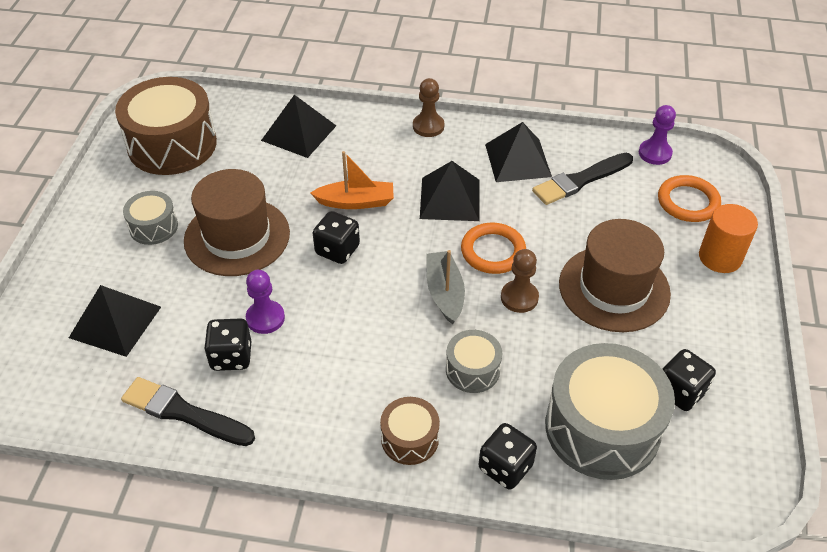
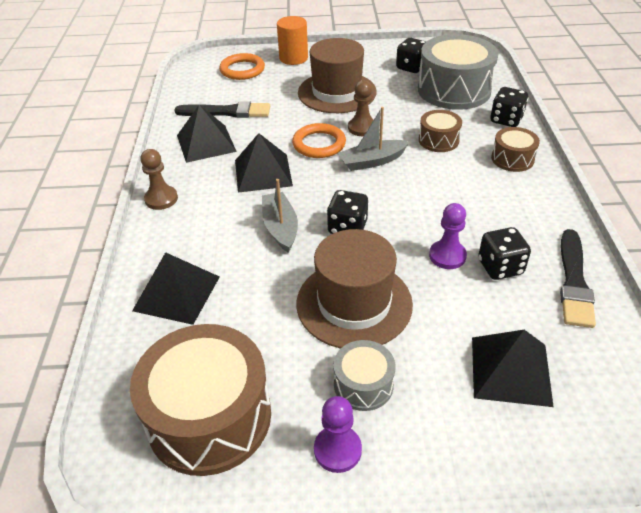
camera: 100 degrees left, 5 degrees down
(356, 202) = (280, 227): orange boat -> grey boat
(472, 370) = (438, 140): grey drum -> brown drum
(581, 180) = (226, 112): black brush -> black brush turned 45 degrees counterclockwise
(655, 153) = (190, 83): purple pawn -> purple pawn (337, 450)

